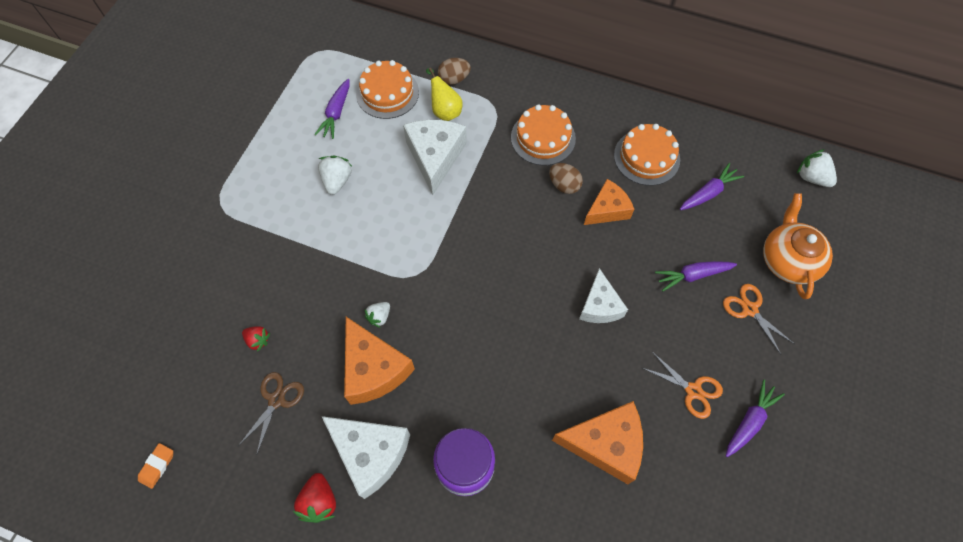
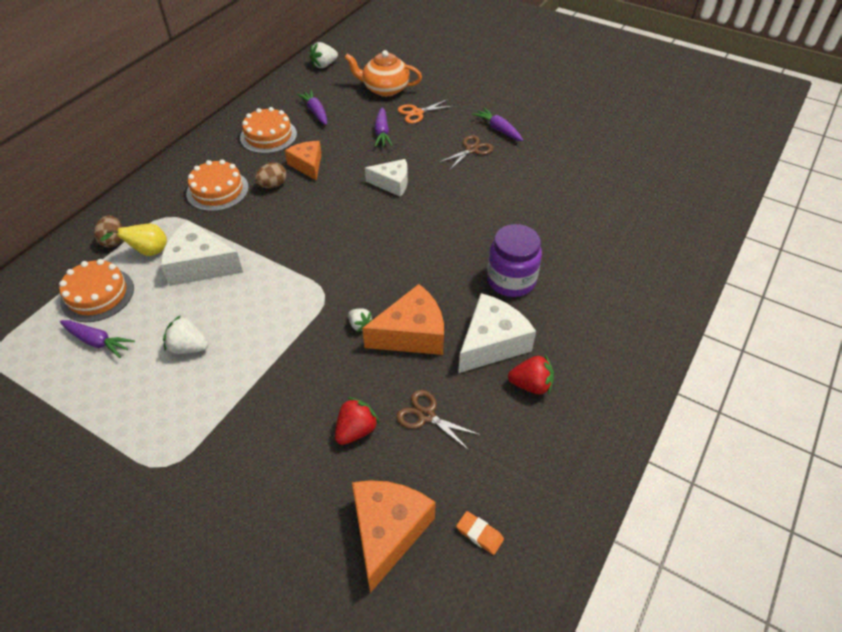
camera: 80 degrees left, 15 degrees down
(258, 340) = (356, 430): red strawberry -> red strawberry, size x1.53
(605, 444) = (504, 199): orange cheese -> orange cheese (388, 531)
(693, 390) = (471, 149): orange scissors -> brown scissors

